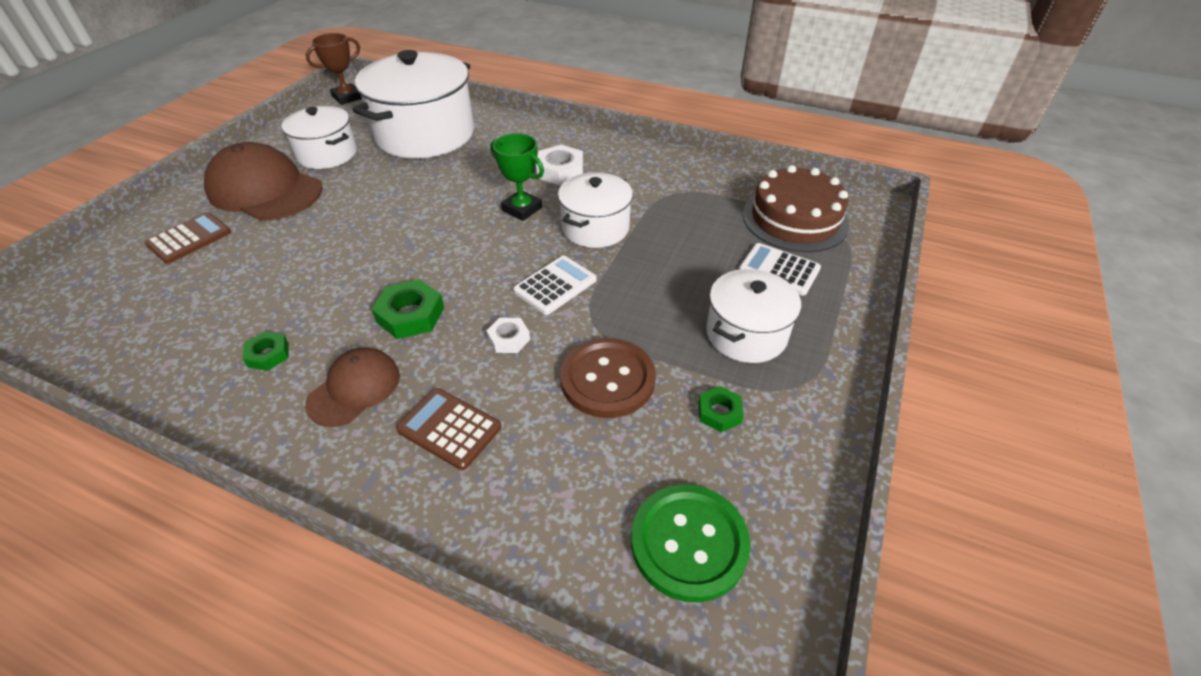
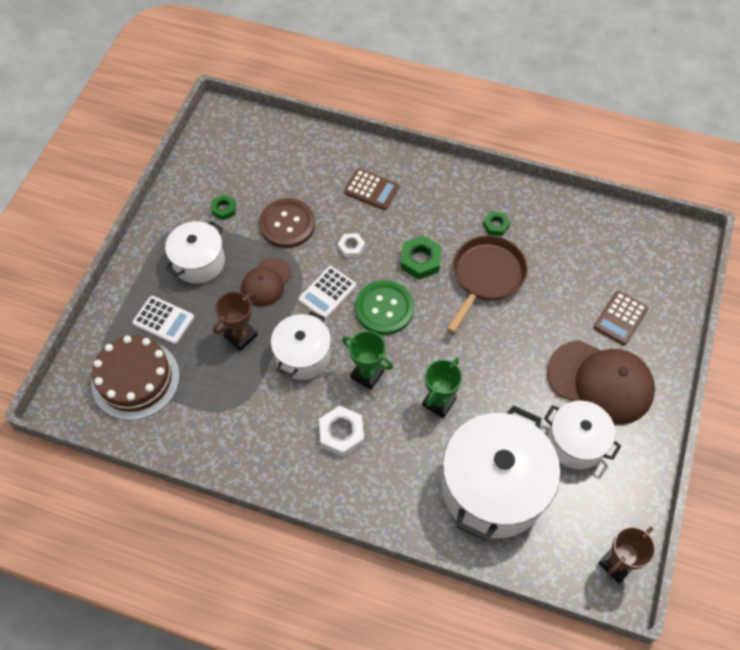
camera: 175 degrees right, 15 degrees up
(328, 290) = (486, 277): none -> brown pan
(354, 389) = (433, 208): brown cap -> brown cap (266, 282)
(450, 185) = (439, 402): none -> green trophy
(673, 249) = (241, 336): none -> brown trophy
(689, 543) = (247, 148): green button -> green button (384, 308)

